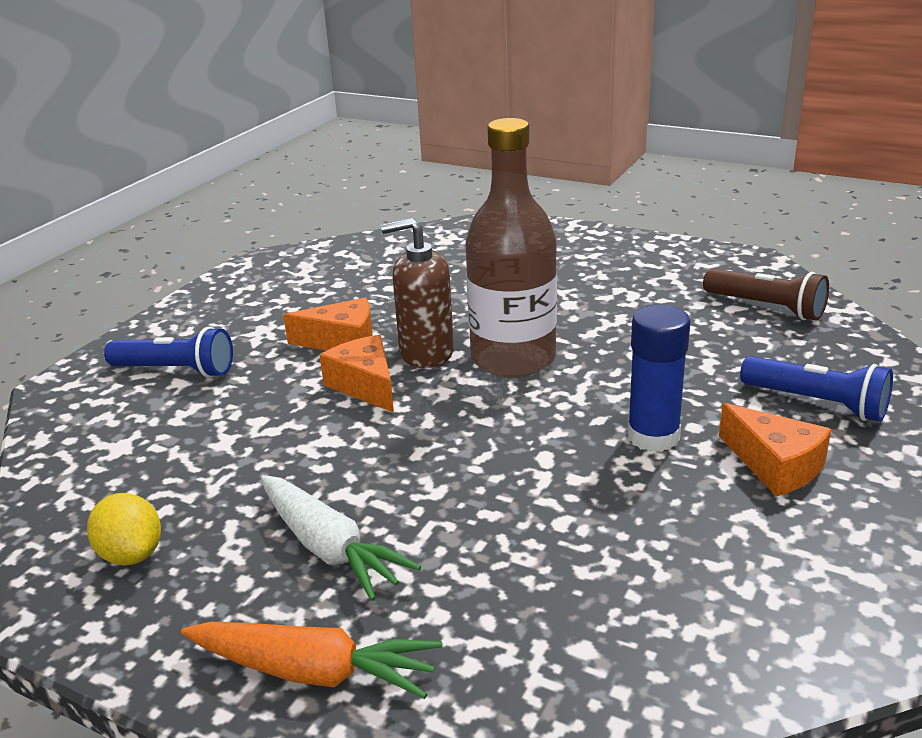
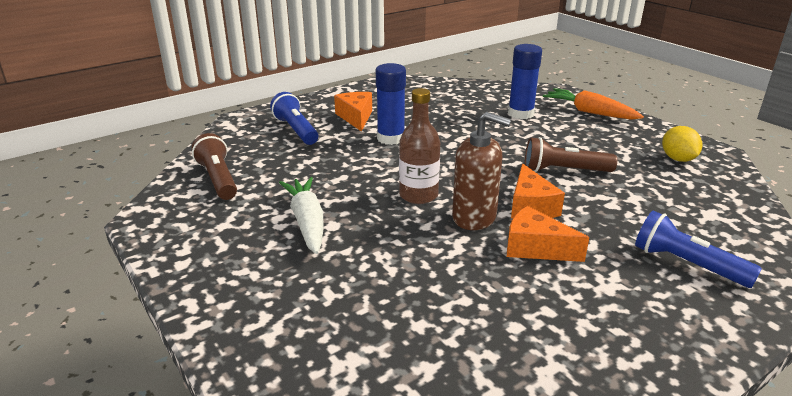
camera: 155 degrees left, 0 degrees up
(328, 547) = (576, 139): white carrot -> white carrot (307, 222)
(335, 459) = (564, 170): none -> brown flashlight
(474, 599) = (520, 114): none -> blue glue stick
(513, 359) = (418, 195): brown bottle -> brown bottle, size x0.63

